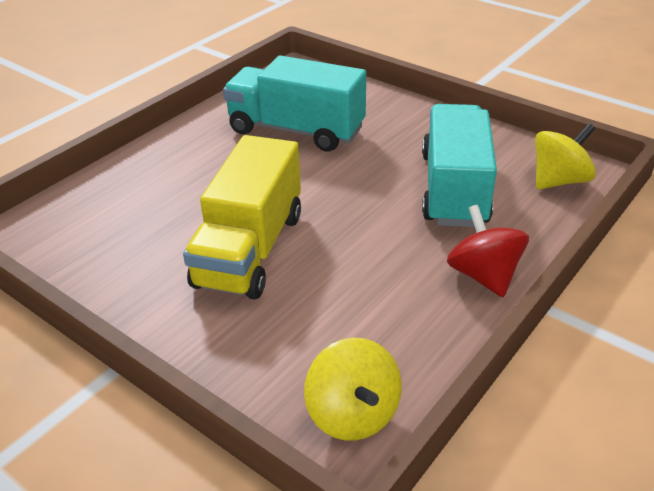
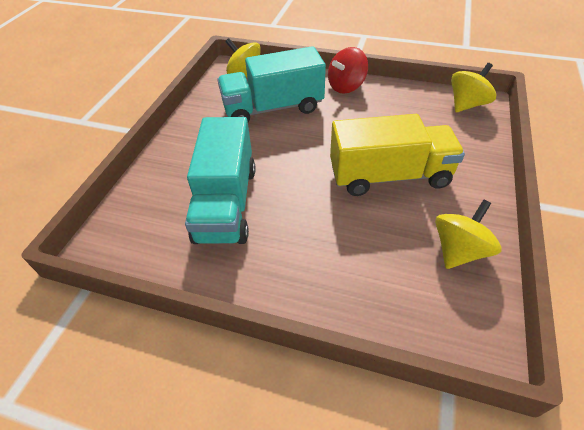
camera: 110 degrees left, 10 degrees up
(105, 259) = (459, 250): none -> yellow spinning top

